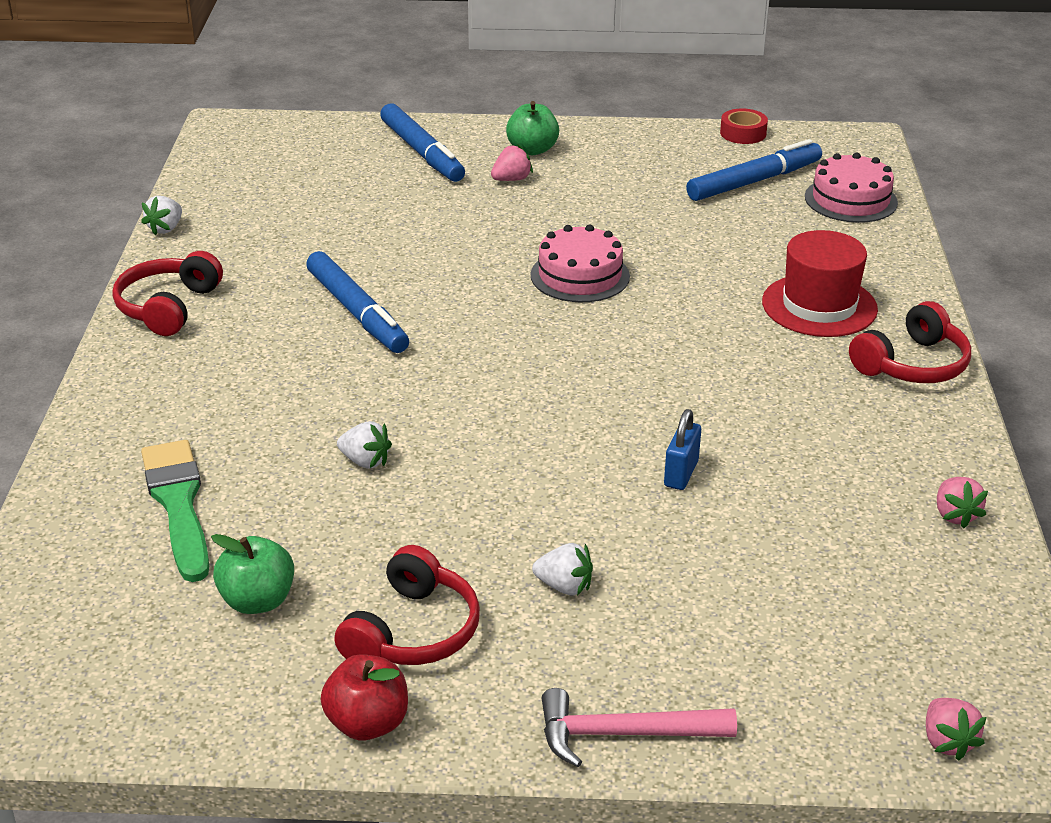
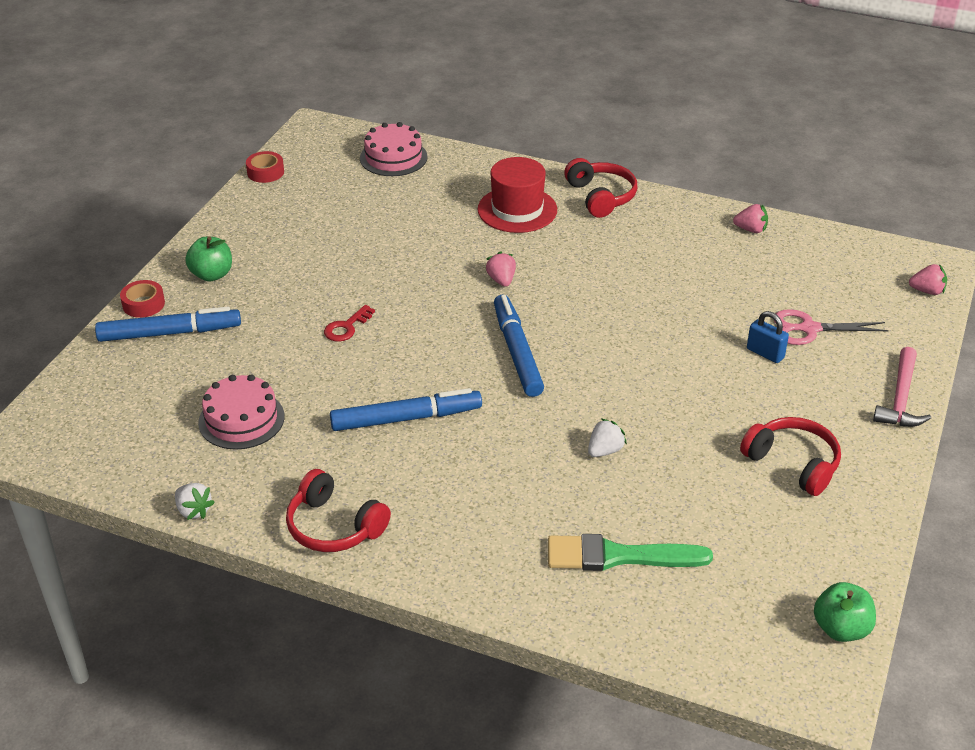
camera: 70 degrees left, 5 degrees up
(257, 601) = (742, 530): green apple -> green apple (841, 629)
(367, 723) = (871, 499): red apple -> none
(459, 129) = (143, 304): none -> red tape
(494, 243) = (346, 327): none -> red key
(511, 179) = (253, 296): pink strawberry -> pink strawberry (501, 280)
(564, 586) = (768, 390): white strawberry -> none
(580, 275) = (419, 298): pink cake -> pink cake (241, 419)
(681, 474) = (674, 315): blue padlock -> blue padlock (765, 353)
(739, 610) = (809, 329): none -> pink scissors
(754, 181) = (340, 188): blue marker -> blue marker (517, 352)

